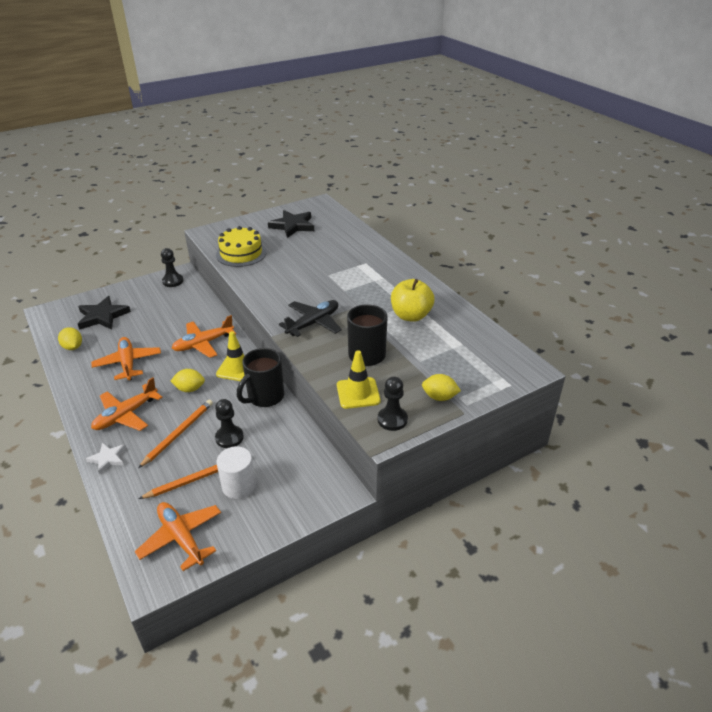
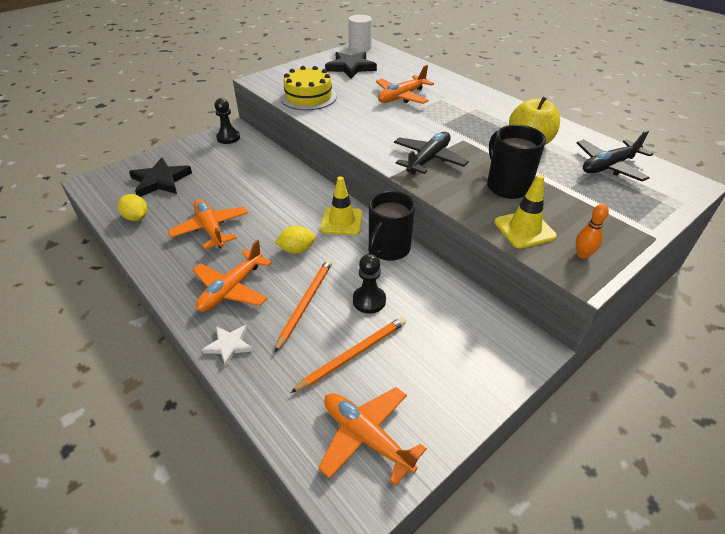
camera: 10 degrees left, 5 degrees up
(203, 344) = (291, 199): orange plane -> orange plane (401, 97)
(239, 486) = (408, 358): white cylinder -> white cylinder (360, 47)
(392, 419) = (582, 255): black pawn -> orange bowling pin
(439, 397) = (617, 224): yellow lemon -> none
(467, 345) = (609, 166): none -> black plane

